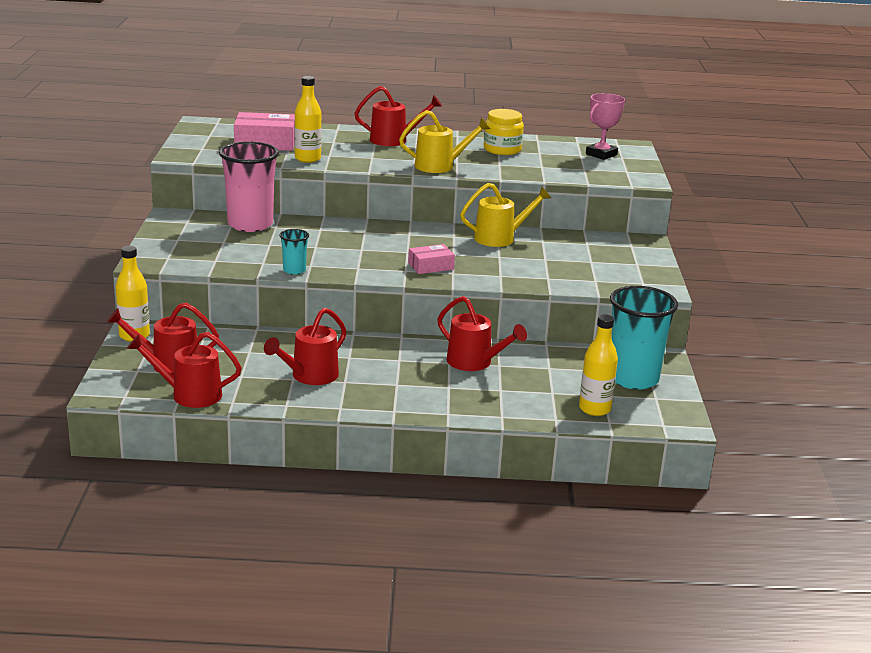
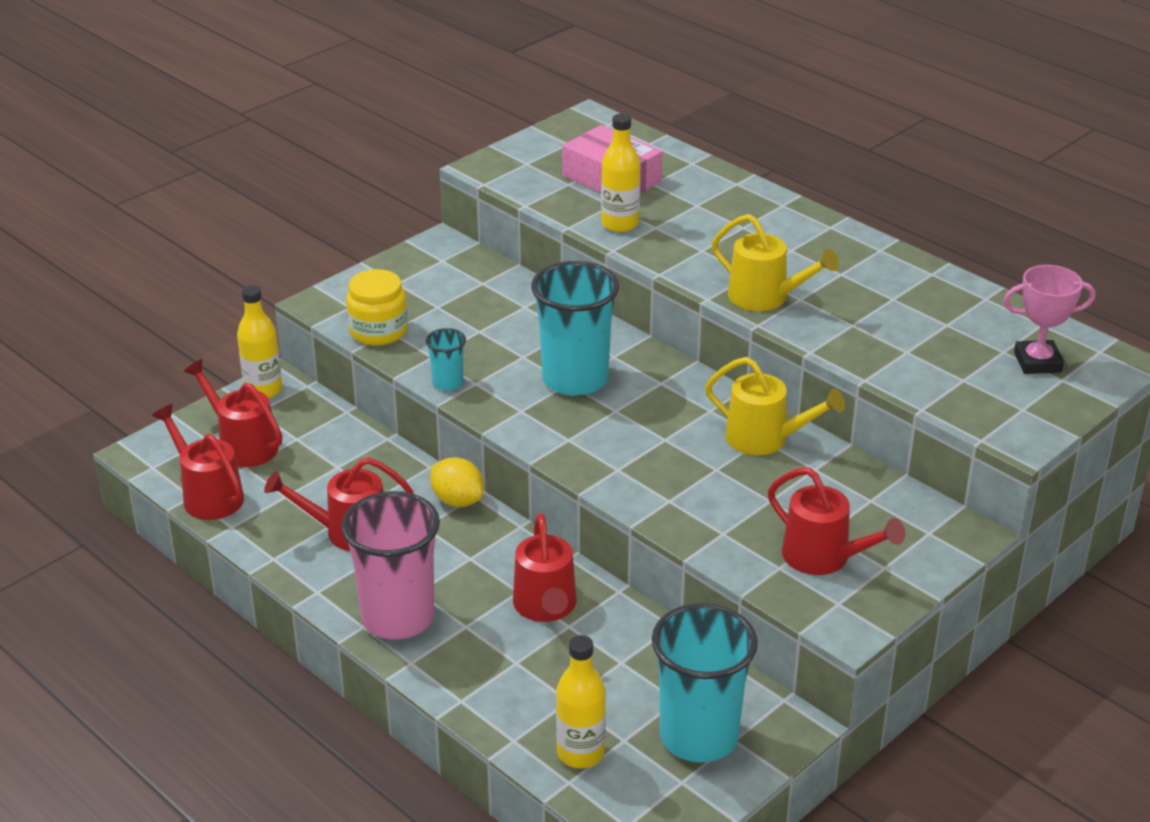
camera: 45 degrees right, 10 degrees up
(250, 224) = (502, 291): pink cup -> pink cup (398, 617)
(348, 340) = (457, 500): none -> yellow lemon
(362, 247) = (575, 379): none -> turquoise cup
(394, 140) = (779, 229): red watering can -> red watering can (825, 558)
(430, 266) = (607, 446): pink box -> none
(502, 150) = (901, 299): yellow jar -> yellow jar (378, 331)

